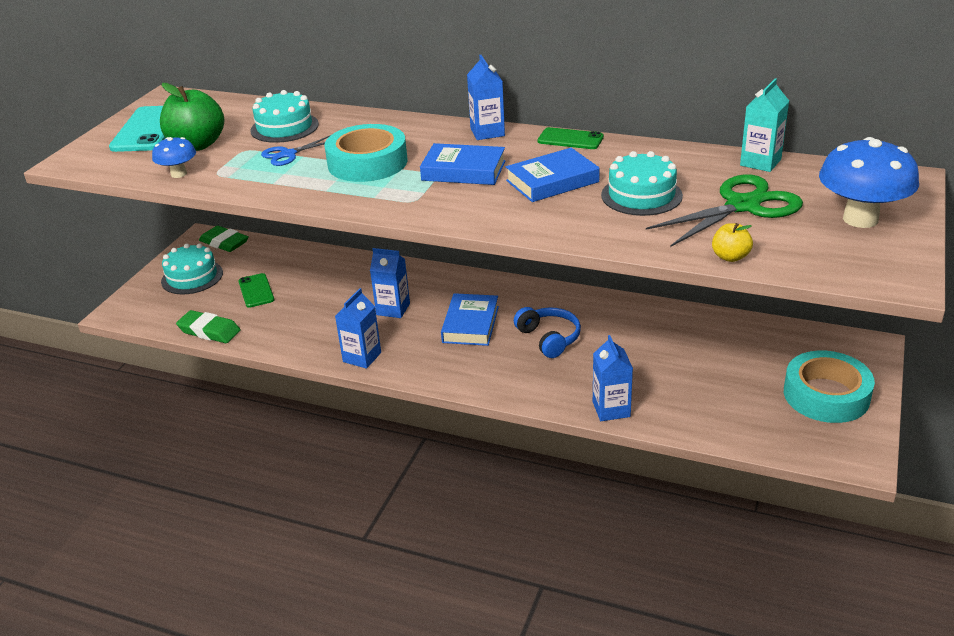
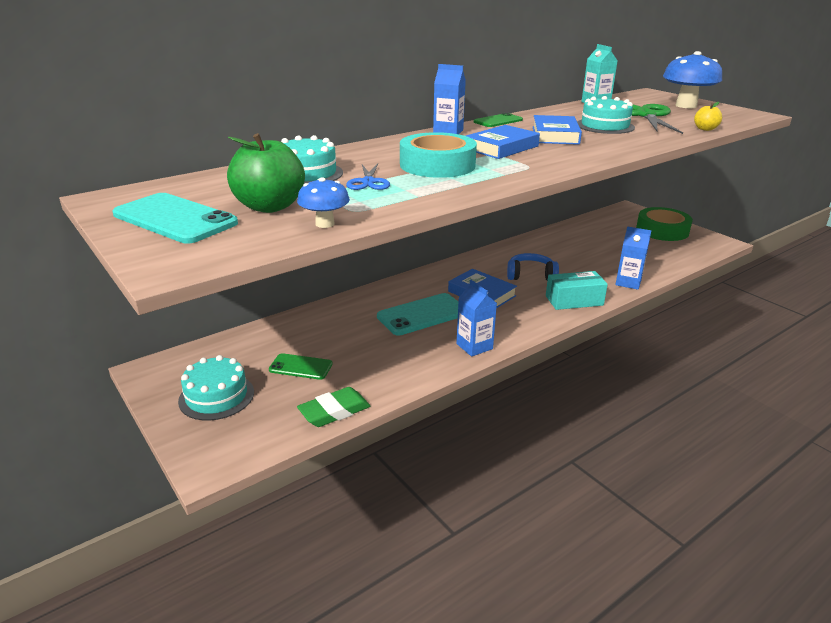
camera: 60 degrees left, 5 degrees down
(224, 243) = (183, 361): green eraser -> none
(393, 309) = (422, 315): blue carton -> turquoise phone
(519, 384) = (574, 300): none -> turquoise box
(826, 395) = (662, 230): turquoise tape -> green tape

